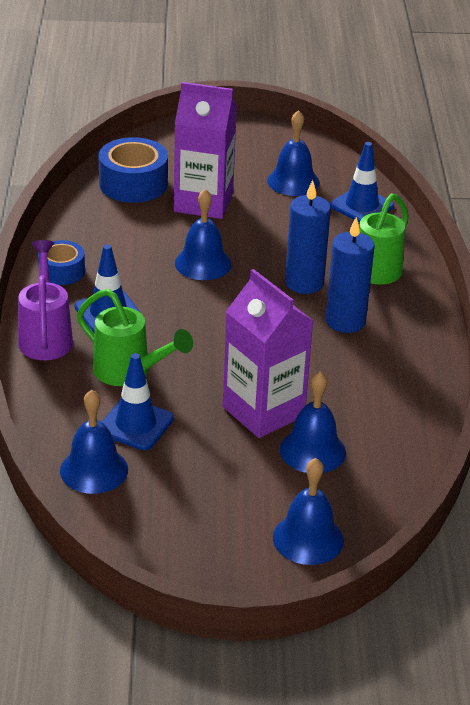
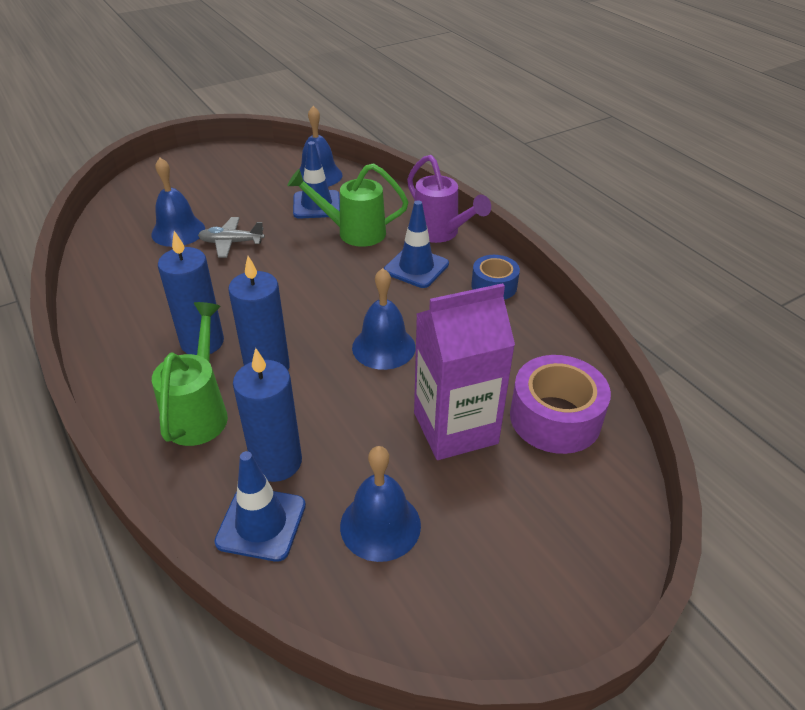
camera: 150 degrees right, 5 degrees up
(133, 184) = (555, 418): blue tape -> purple tape
(263, 411) = (231, 243): purple carton -> grey plane
(308, 538) = (156, 186): blue bell -> none
(334, 228) = (276, 462): none -> blue candle

